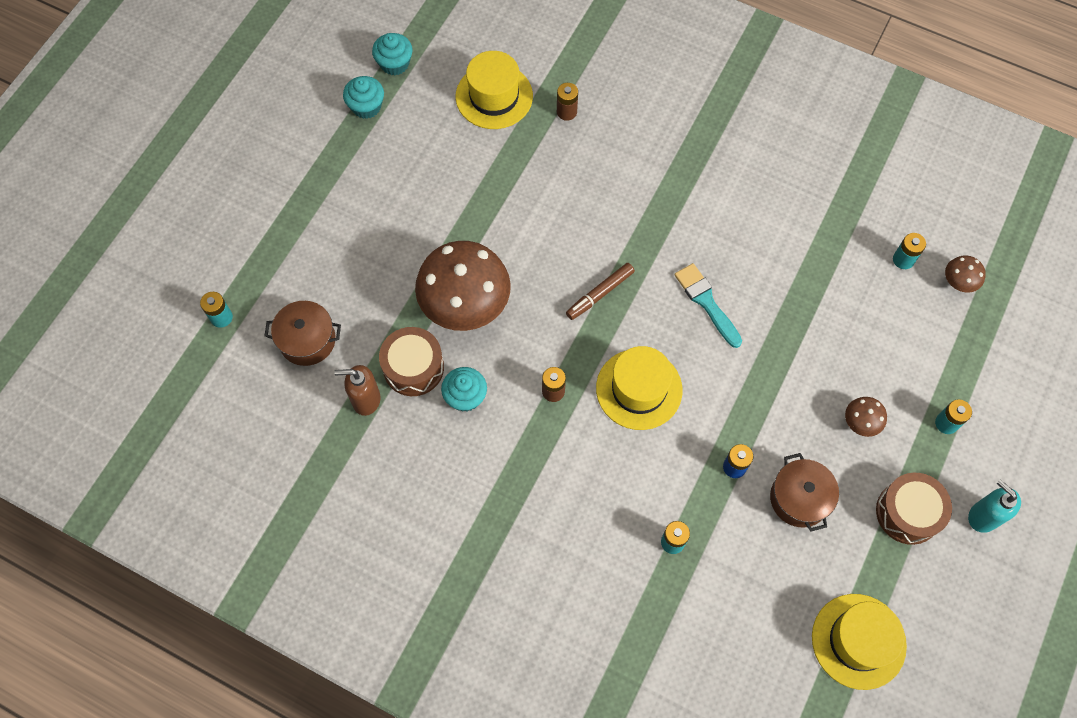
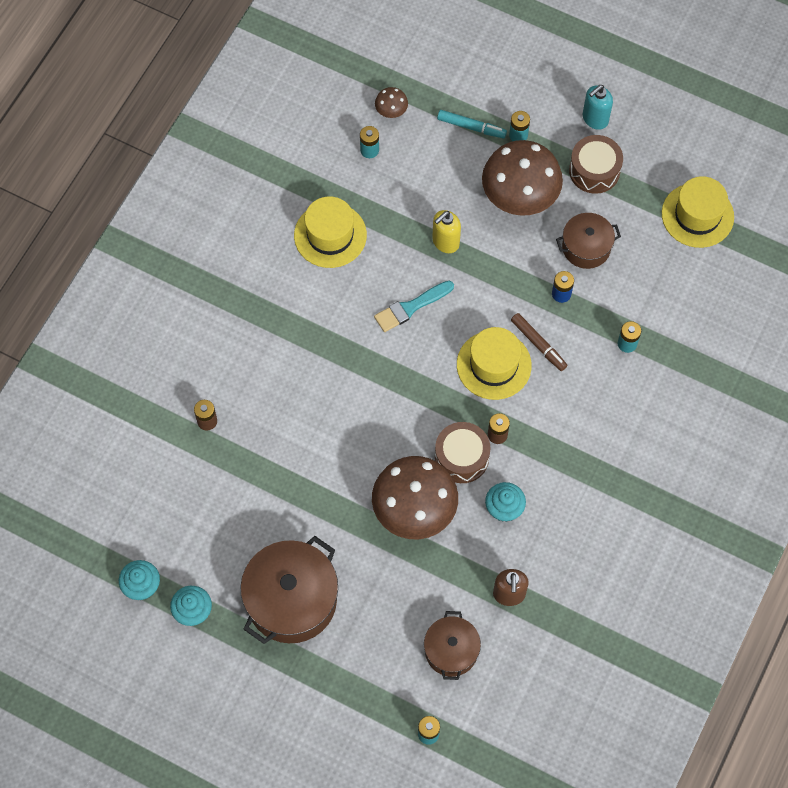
camera: 90 degrees left, 0 degrees up
(372, 191) = (291, 600): none -> brown pot
(413, 367) = (477, 554): brown drum -> brown drum (461, 457)
(494, 96) = (186, 488): yellow hat -> yellow hat (330, 235)
(600, 294) = (402, 395): brown marker -> brown marker (538, 344)
(792, 339) = (445, 242): none -> yellow soap dispenser
(860, 423) = (519, 197): brown mushroom -> brown mushroom, size x2.35
(949, 370) = (471, 127): none -> turquoise marker

